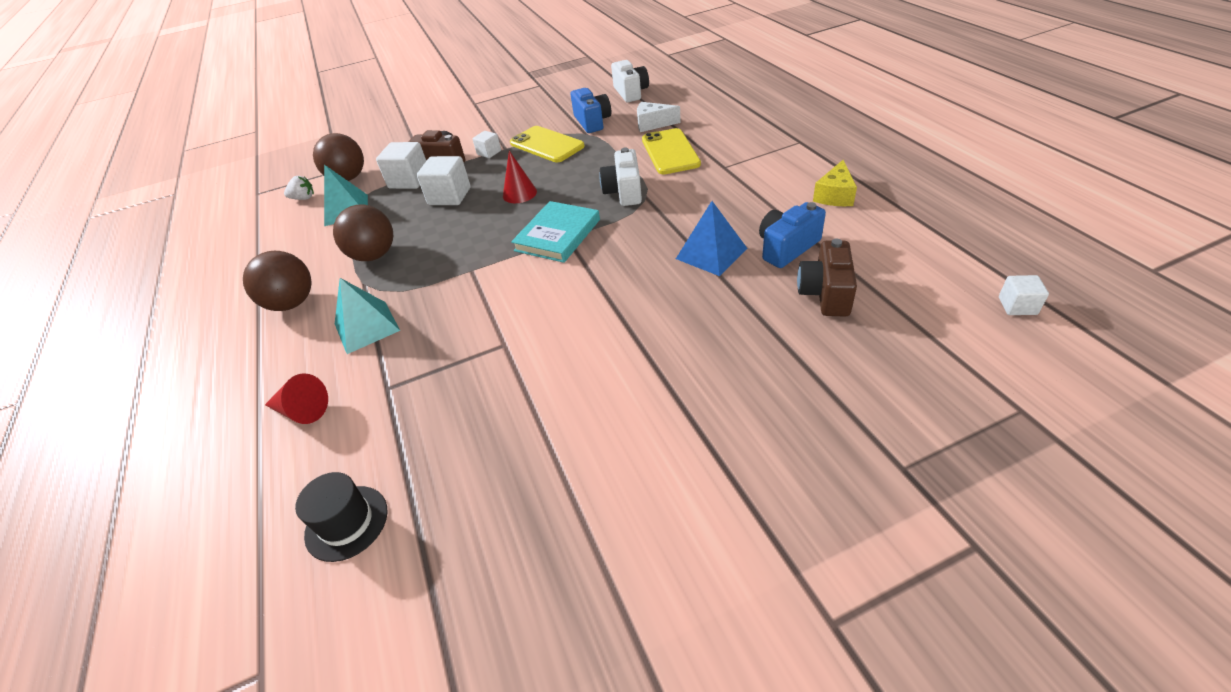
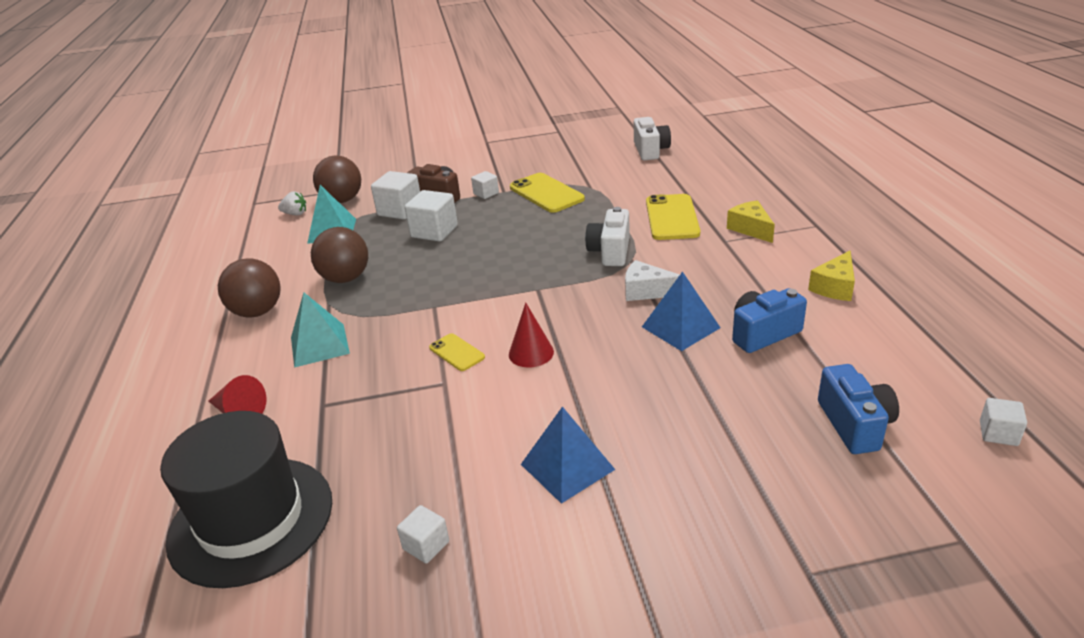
camera: 10 degrees right, 10 degrees down
(346, 522) = (251, 520): black hat -> black hat, size x2.03
(507, 312) = (456, 352): none -> yellow phone
(519, 193) = (504, 238): red cone -> red cone (531, 353)
(536, 513) = (426, 545): none -> white cube
(558, 235) = (529, 285): turquoise book -> none
(592, 122) = (600, 176): blue camera -> blue camera (855, 424)
(649, 406) = (567, 466): none -> blue pyramid
(653, 124) = (663, 186): white cheese -> white cheese (646, 291)
(744, 153) = (750, 229): none -> yellow cheese
(825, 293) = (788, 386): brown camera -> none

